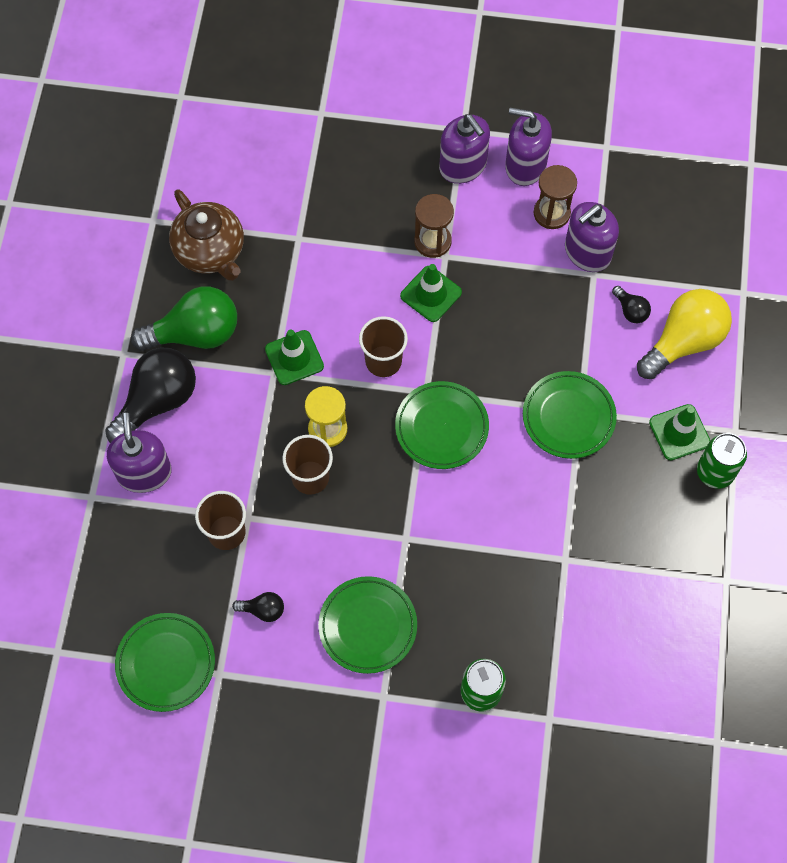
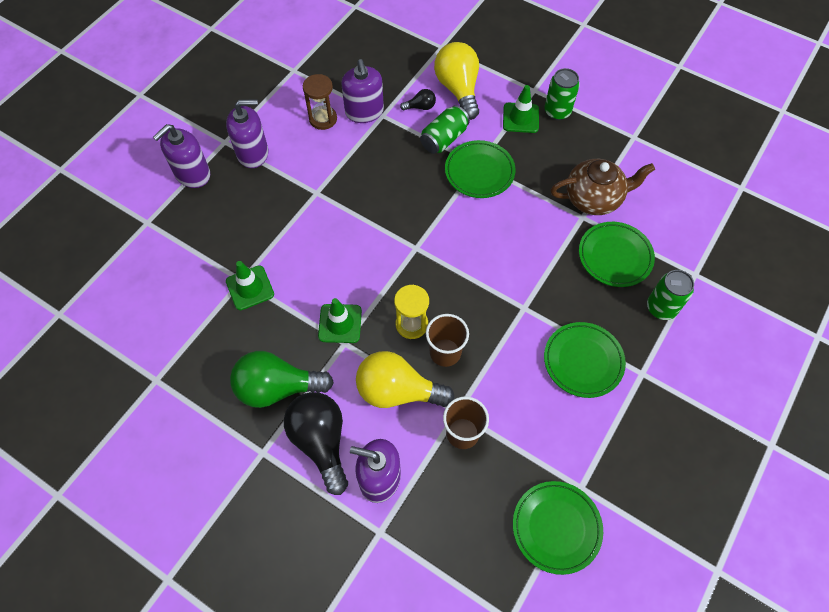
camera: 65 degrees left, 5 degrees down
(195, 333) = (277, 388): green light bulb -> green light bulb turned 105 degrees counterclockwise
(210, 251) = (212, 347): brown teapot -> brown teapot (594, 198)
(244, 449) = (397, 391): none -> yellow light bulb
(263, 610) = (540, 431): black light bulb -> none
(383, 361) = (376, 265): brown cup -> none
(431, 294) = (340, 213): green traffic cone -> green traffic cone (250, 288)
(432, 241) = (300, 195): brown hourglass -> none
(441, 427) = (448, 249): green plate -> green plate (615, 256)
(525, 166) = (277, 118): purple soap dispenser -> purple soap dispenser (192, 174)
(596, 357) = (444, 139): none -> green can

